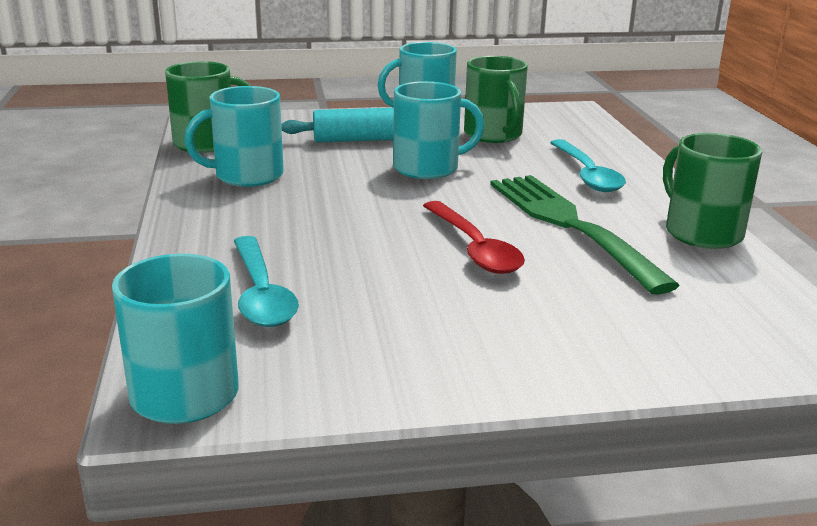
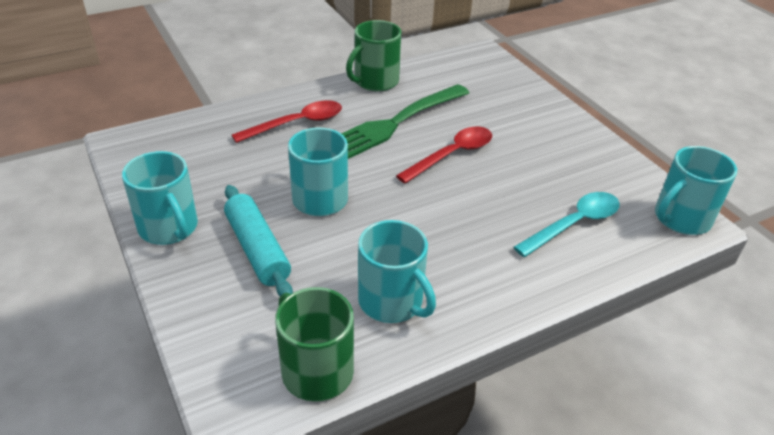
camera: 110 degrees left, 15 degrees up
(493, 135) = (216, 176): green mug -> none
(586, 174) = (296, 124): turquoise spoon -> red spoon

